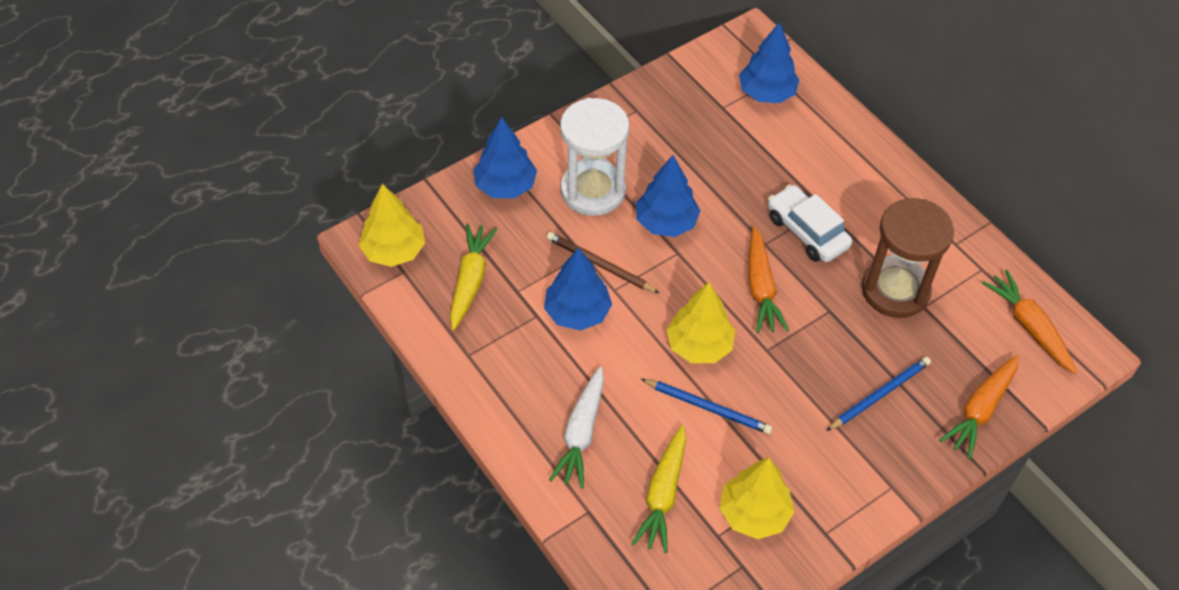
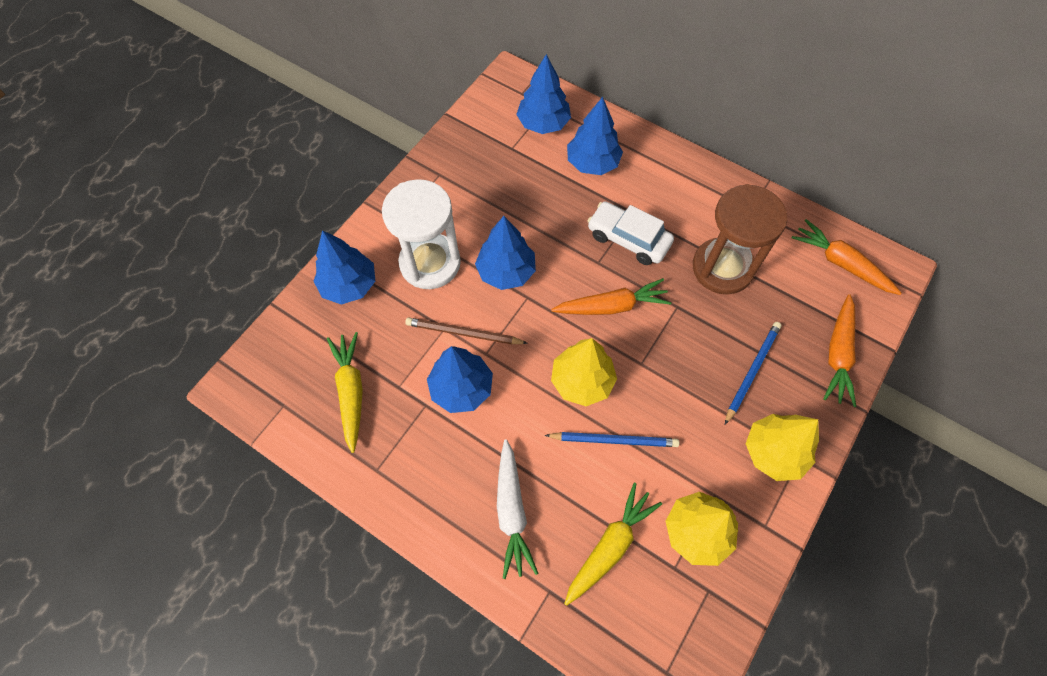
camera: 20 degrees left, 10 degrees up
(394, 251) = (267, 387): yellow tree -> yellow tree (774, 452)
(663, 495) = (610, 546): yellow carrot -> yellow carrot turned 135 degrees counterclockwise
(761, 288) = (612, 306): orange carrot -> orange carrot turned 75 degrees counterclockwise
(802, 147) = (592, 163): none -> blue tree

